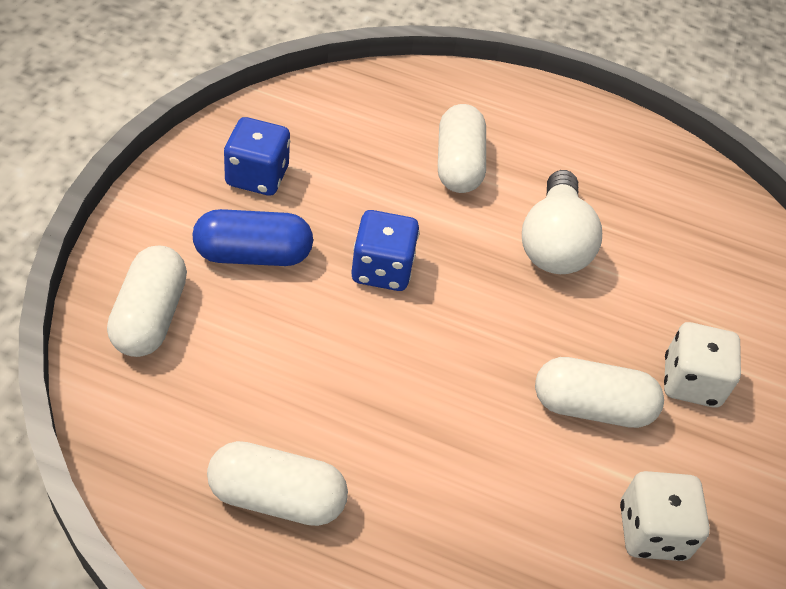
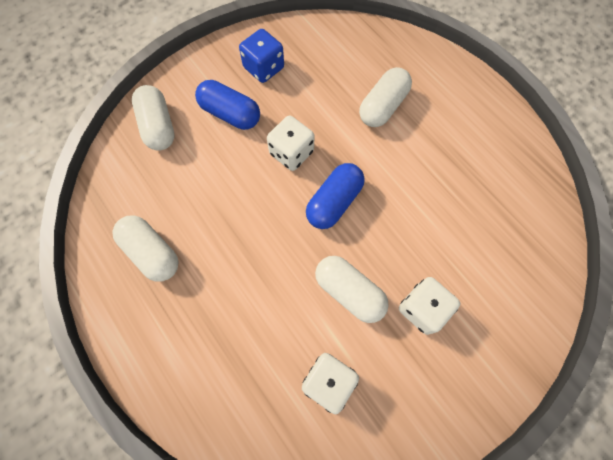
camera: 40 degrees right, 20 degrees up
(150, 317) = (158, 126): white capsule -> white capsule turned 60 degrees counterclockwise
(382, 270) = (291, 153): blue dice -> white dice
(486, 306) = (334, 202): none -> blue capsule
(554, 243) = (404, 182): white light bulb -> none

